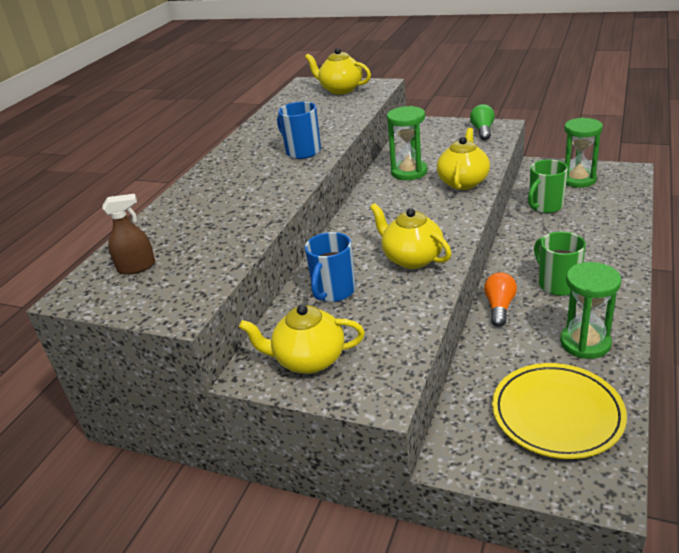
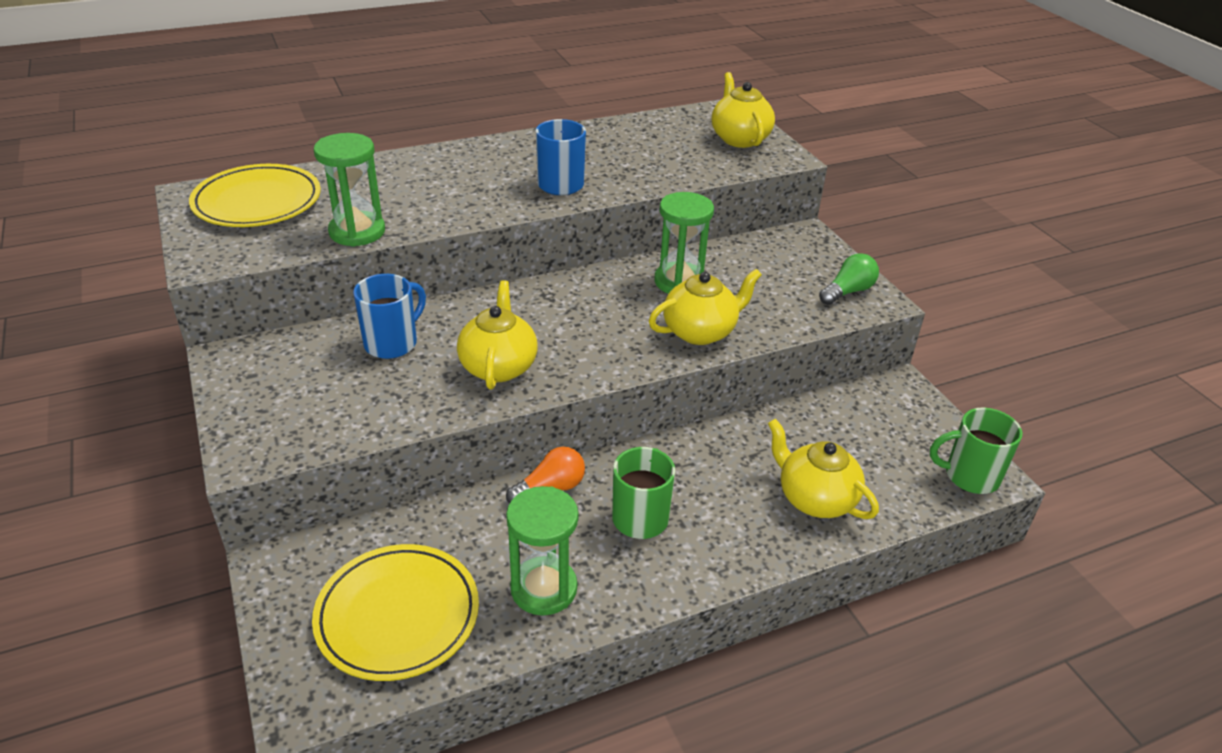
camera: 40 degrees right, 5 degrees up
(136, 267) = (257, 202): brown spray bottle -> yellow plate
(308, 360) = (270, 382): yellow teapot -> yellow teapot (815, 498)
(333, 291) = (392, 343): blue mug -> blue mug turned 150 degrees clockwise
(545, 206) = (805, 434): green mug -> green mug (969, 476)
(578, 180) = (906, 436): green hourglass -> green hourglass (357, 232)

